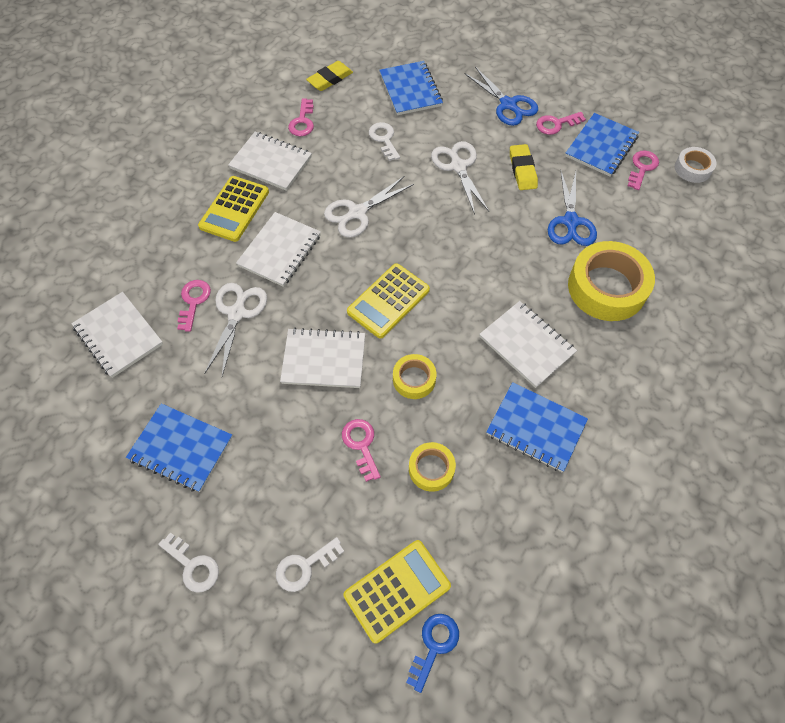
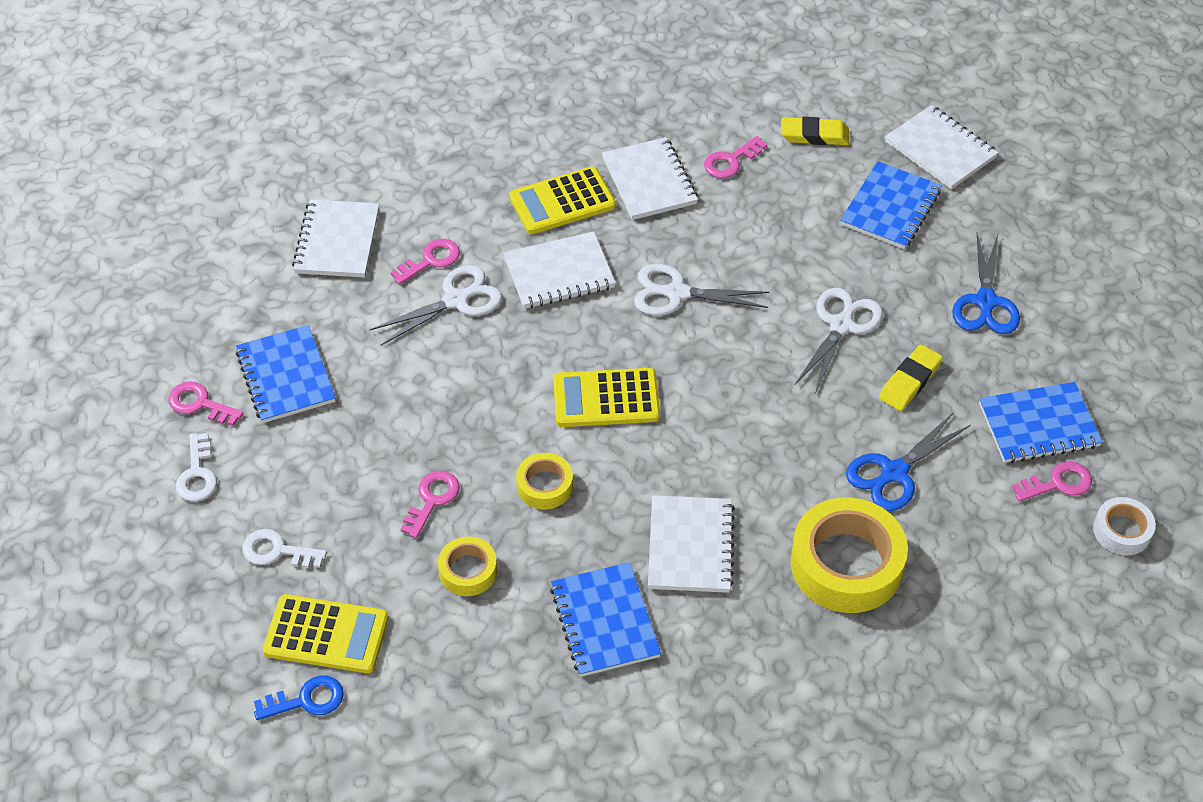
camera: 45 degrees right, 10 degrees down
(324, 359) = (485, 402): white notebook -> white notebook (940, 150)
(384, 139) = (795, 240): white key -> none
(556, 124) = (1016, 363): pink key -> pink key (200, 404)

